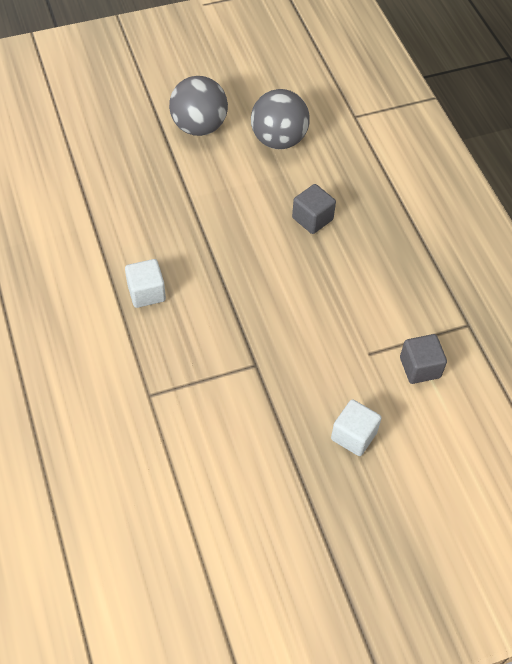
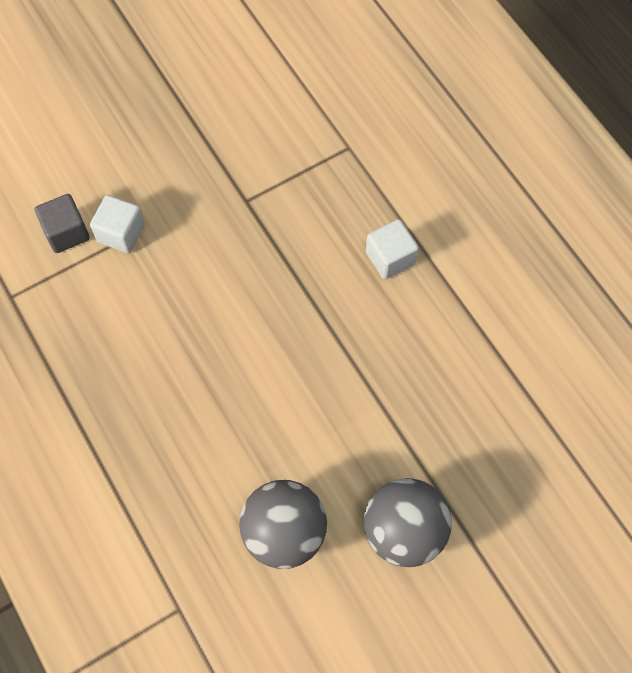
camera: 170 degrees right, 10 degrees up
(312, 219) = (214, 404): grey cube -> none
(354, 436) = (132, 147): white cube -> white cube (121, 233)

